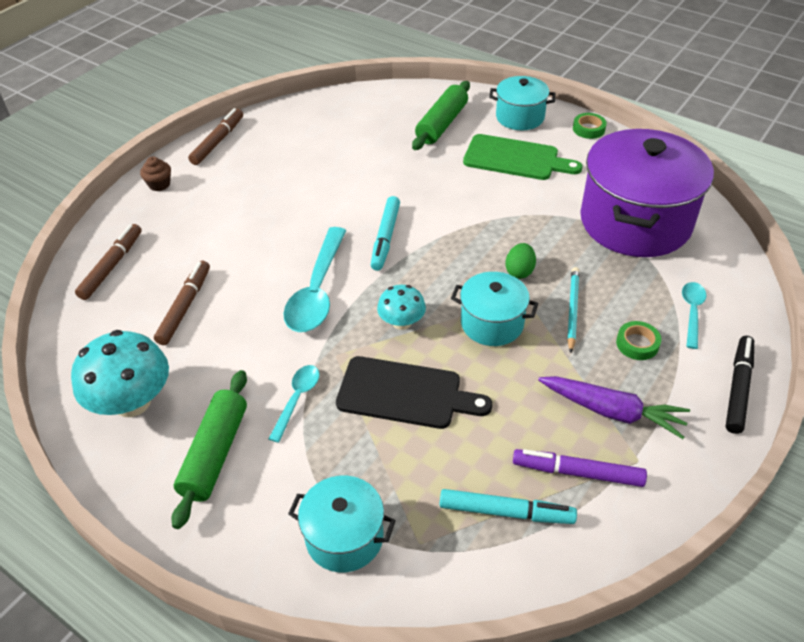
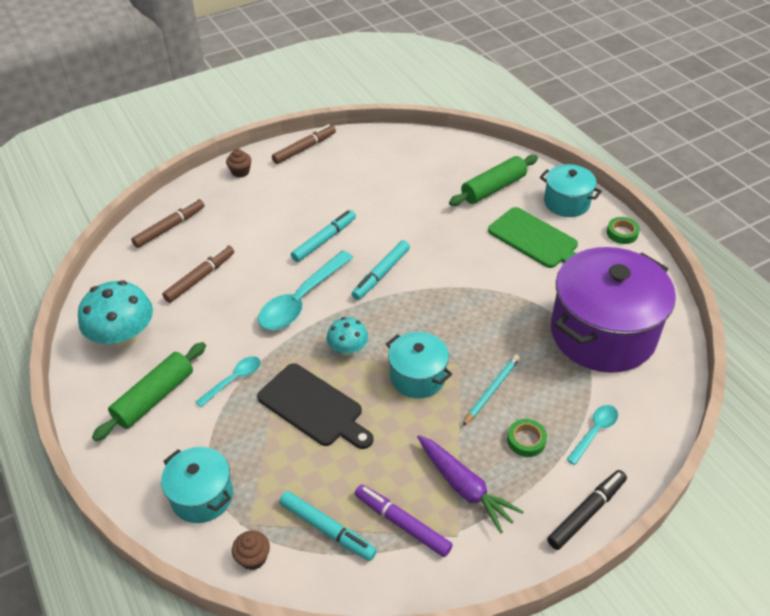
camera: 25 degrees right, 0 degrees up
(302, 224) = (324, 240): none -> turquoise marker
(447, 577) = (253, 558): none -> brown cupcake
(519, 271) = (470, 341): green egg -> none

